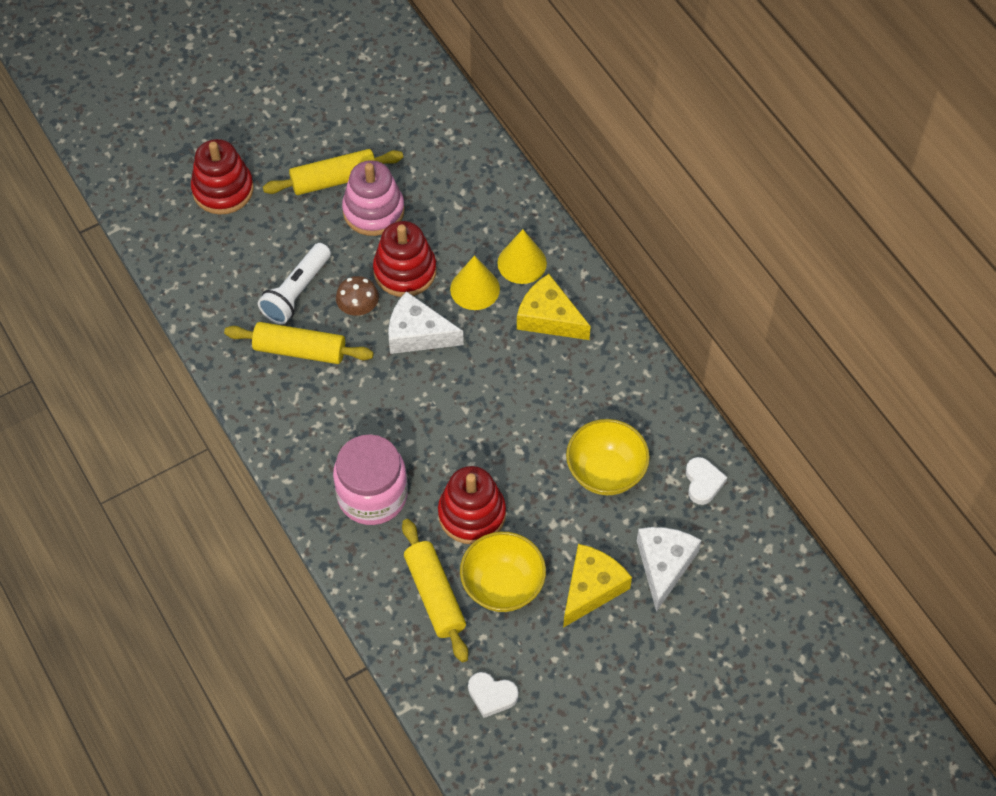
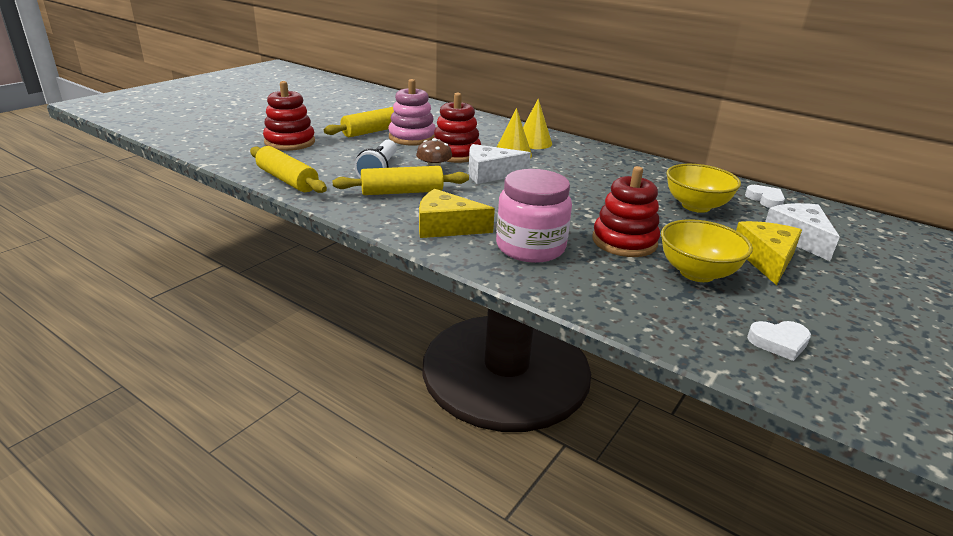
camera: 25 degrees left, 30 degrees down
(434, 595) = (647, 291): yellow rolling pin -> yellow rolling pin (287, 180)
(549, 317) = (575, 157): yellow cheese -> yellow cheese (446, 227)

